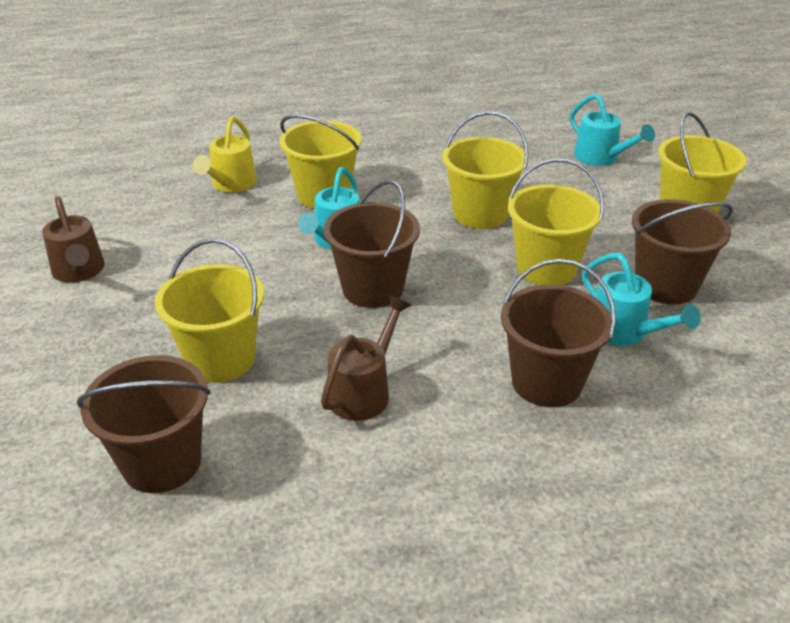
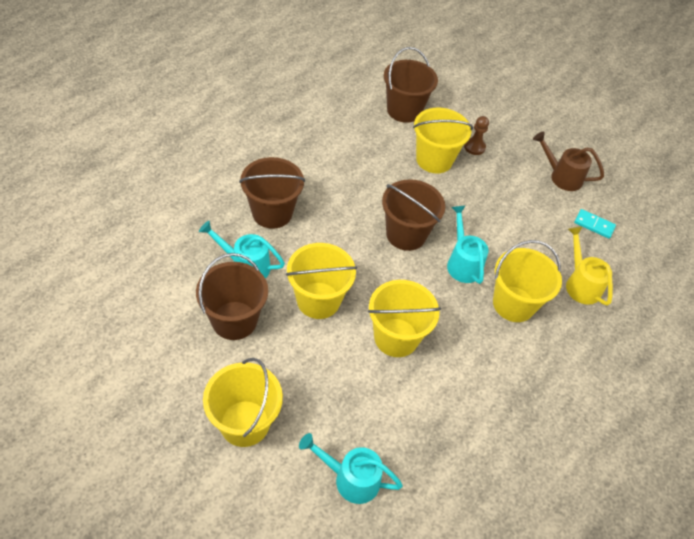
camera: 140 degrees right, 15 degrees up
(131, 217) = (594, 225): none -> turquoise domino
(135, 352) = (474, 147): none -> brown pawn
(364, 391) = (355, 171): brown watering can -> none

